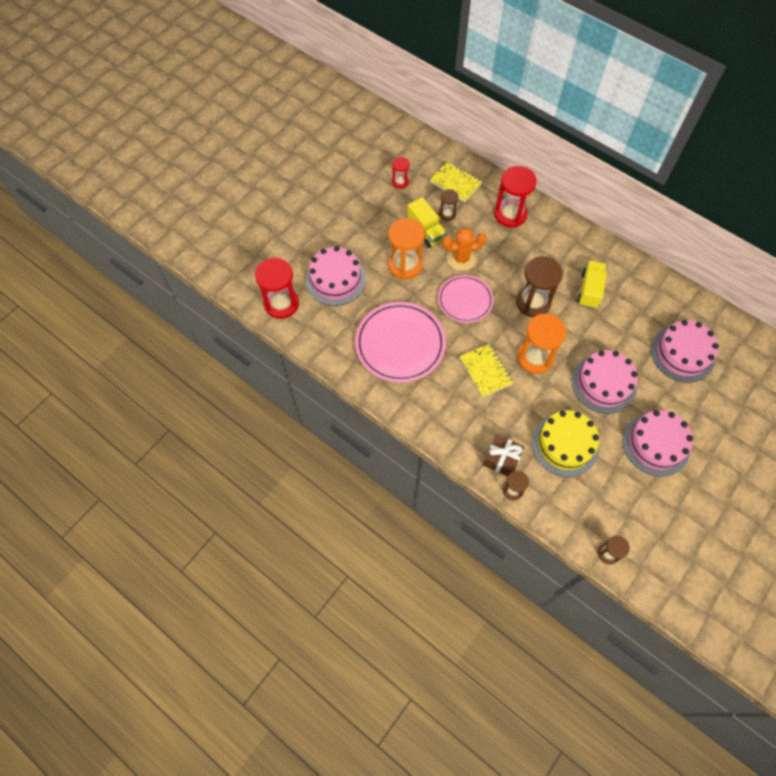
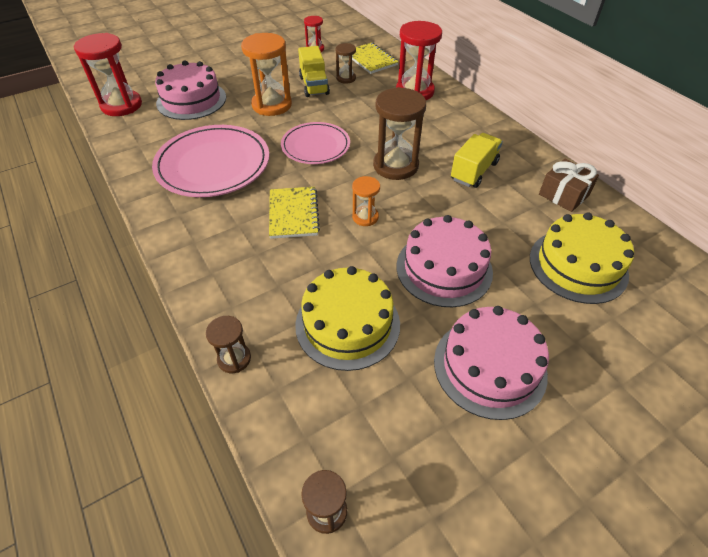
camera: 20 degrees right, 15 degrees down
(461, 258) = (336, 113): orange cactus -> none
(502, 459) = (246, 315): brown gift -> brown gift (563, 195)
(535, 358) = (365, 217): orange hourglass -> orange hourglass, size x0.53
(682, 353) = (578, 265): pink cake -> yellow cake

